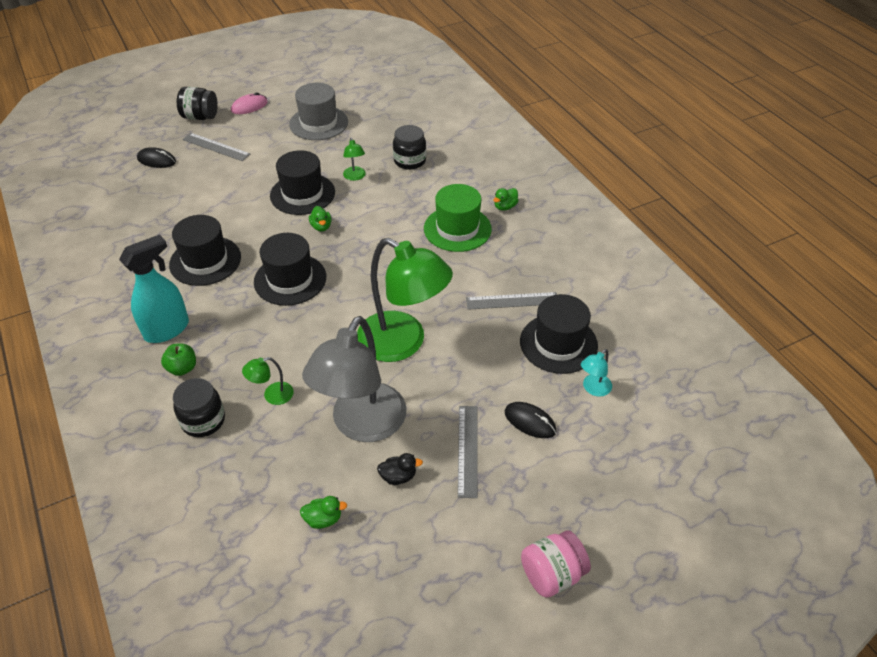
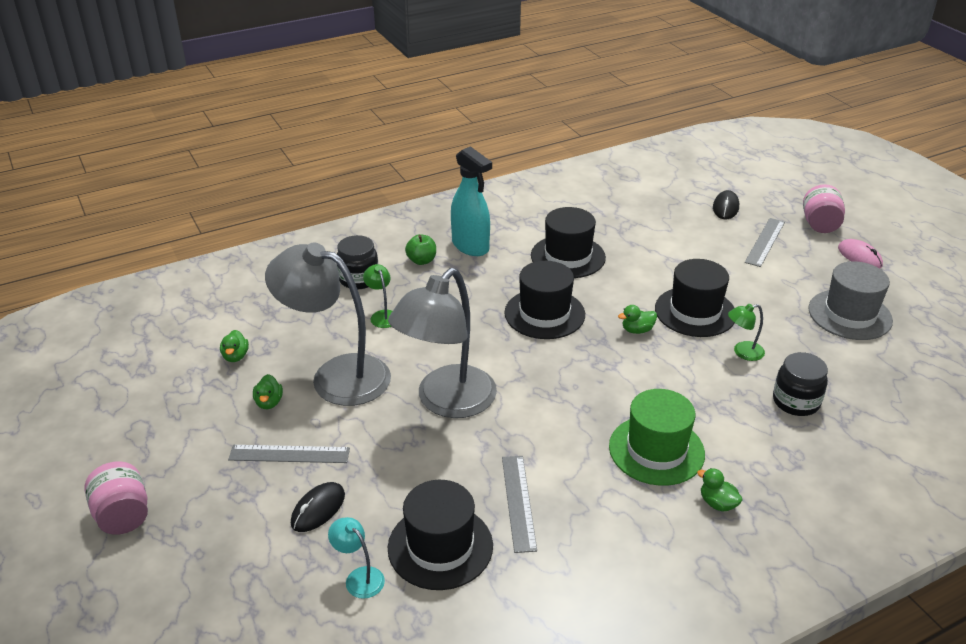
camera: 90 degrees right, 10 degrees down
(200, 117) = (820, 225): black jar -> pink jar
(398, 476) = (269, 402): black duck -> green duck
(403, 343) = (446, 402): green lamp -> grey lamp

